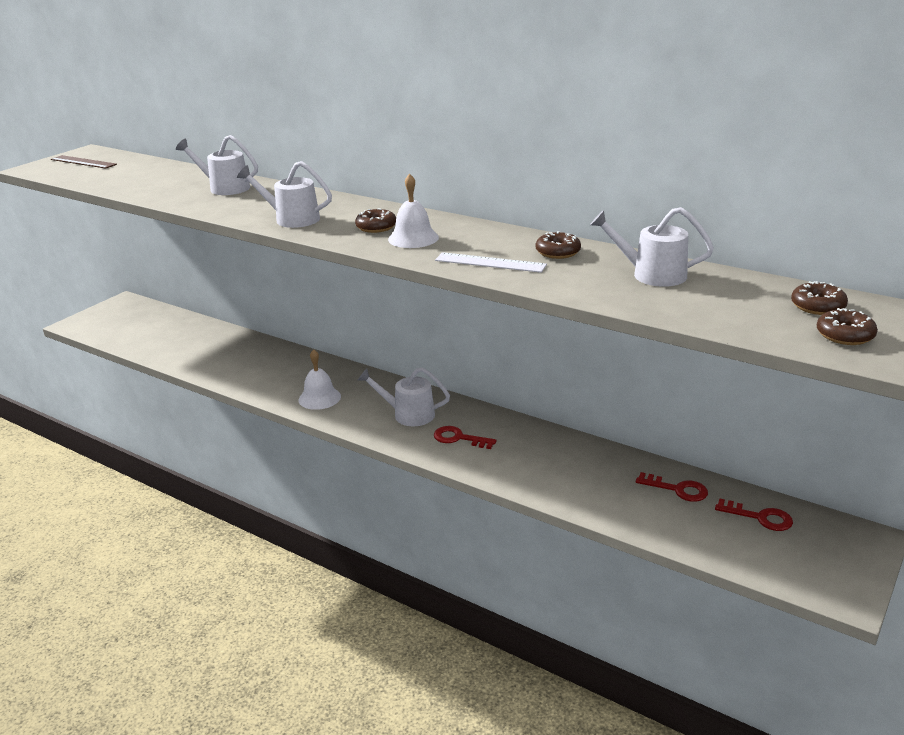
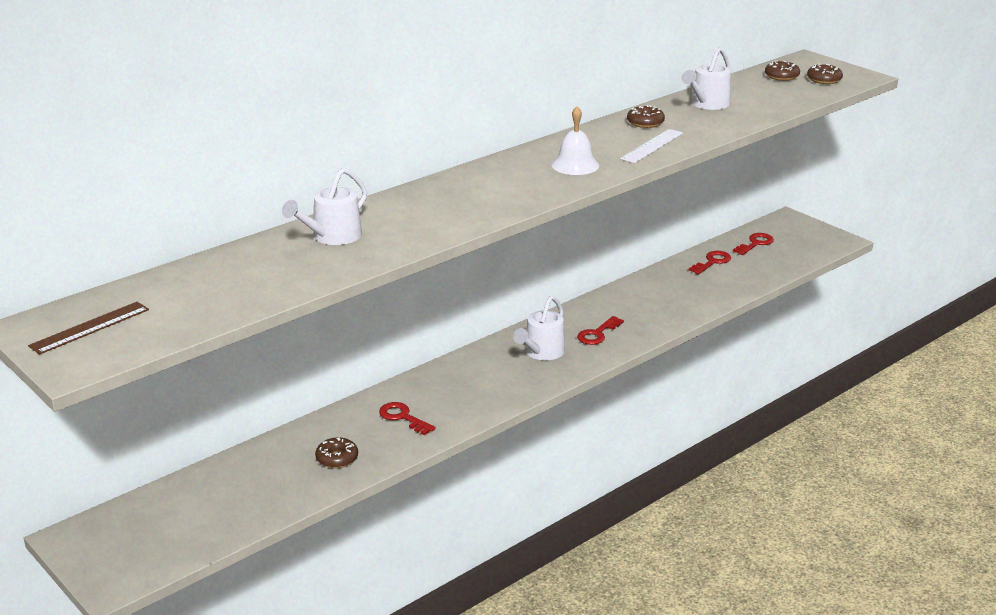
camera: 75 degrees left, 0 degrees up
(279, 373) = (403, 417): none -> red key
(292, 219) = (477, 209): white watering can -> none
(319, 398) = (478, 397): white bell -> none
(376, 227) = (534, 176): brown donut -> brown donut (337, 458)

